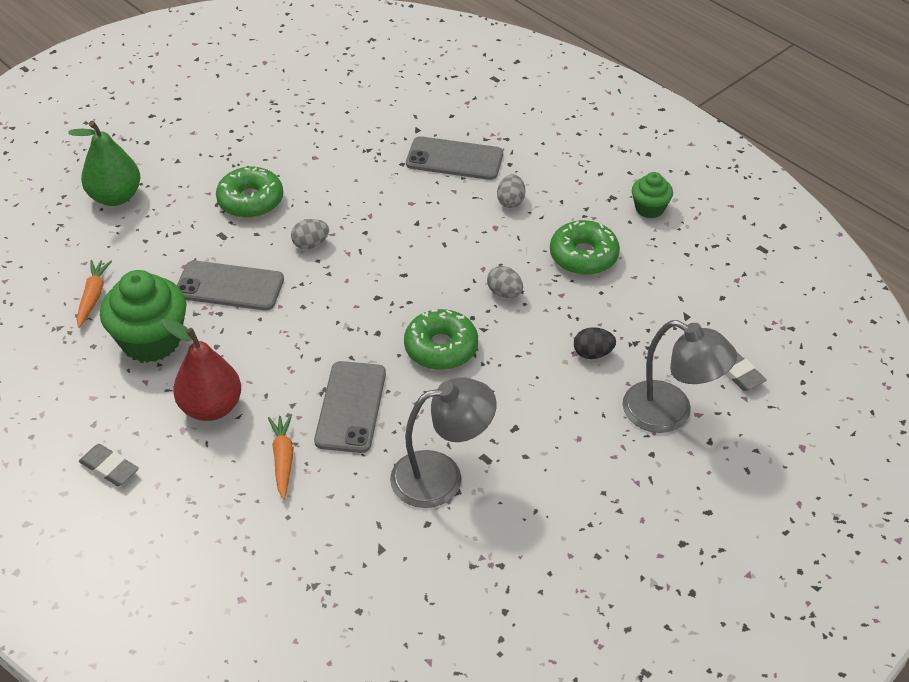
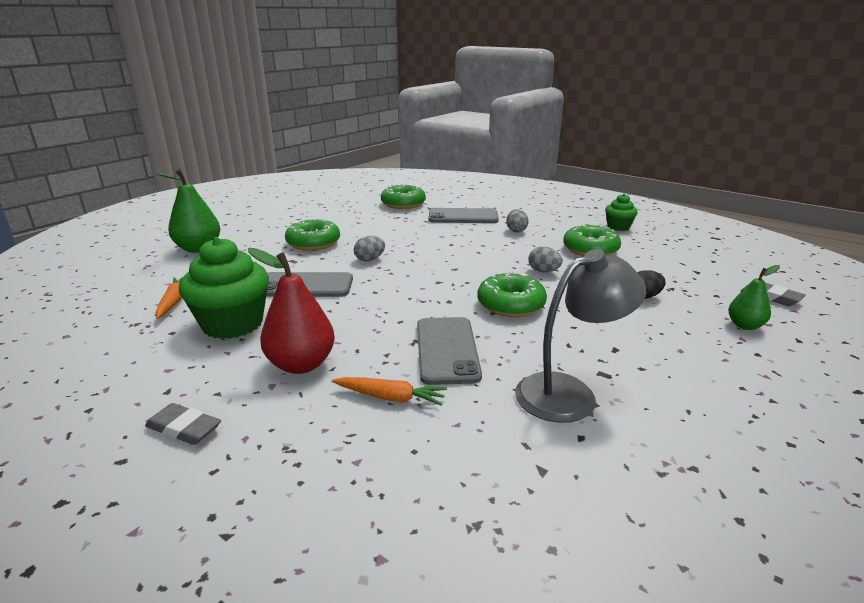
camera: 10 degrees left, 20 degrees down
(283, 459) = (391, 397): orange carrot -> orange carrot turned 120 degrees clockwise
(384, 116) = (403, 204): none -> green donut
(670, 413) = (745, 325): grey lamp -> green pear

